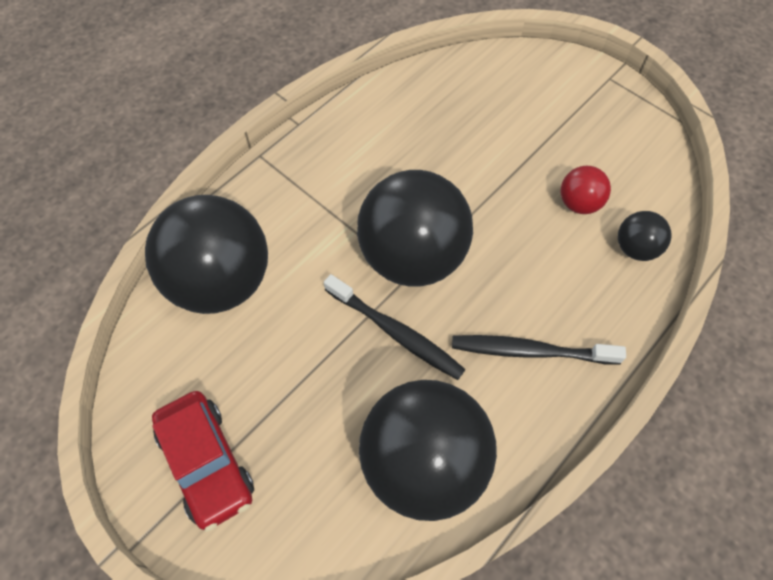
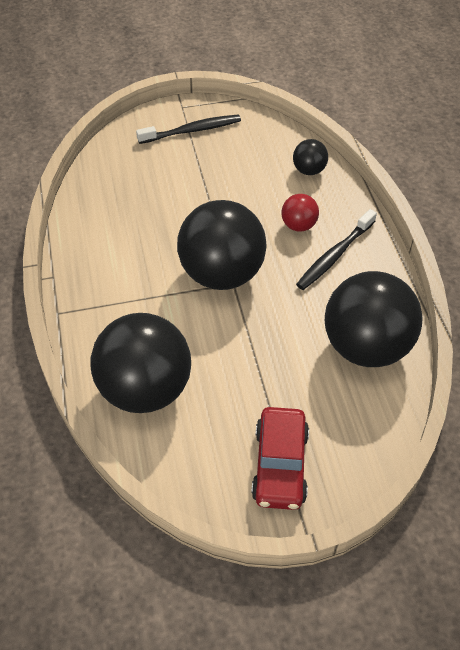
camera: 55 degrees left, 10 degrees down
(207, 463) = (280, 465): red car -> red car turned 90 degrees clockwise
(396, 332) = (269, 312): black toothbrush -> black toothbrush (192, 131)
(578, 203) = (257, 175): red ball -> red ball (298, 225)

